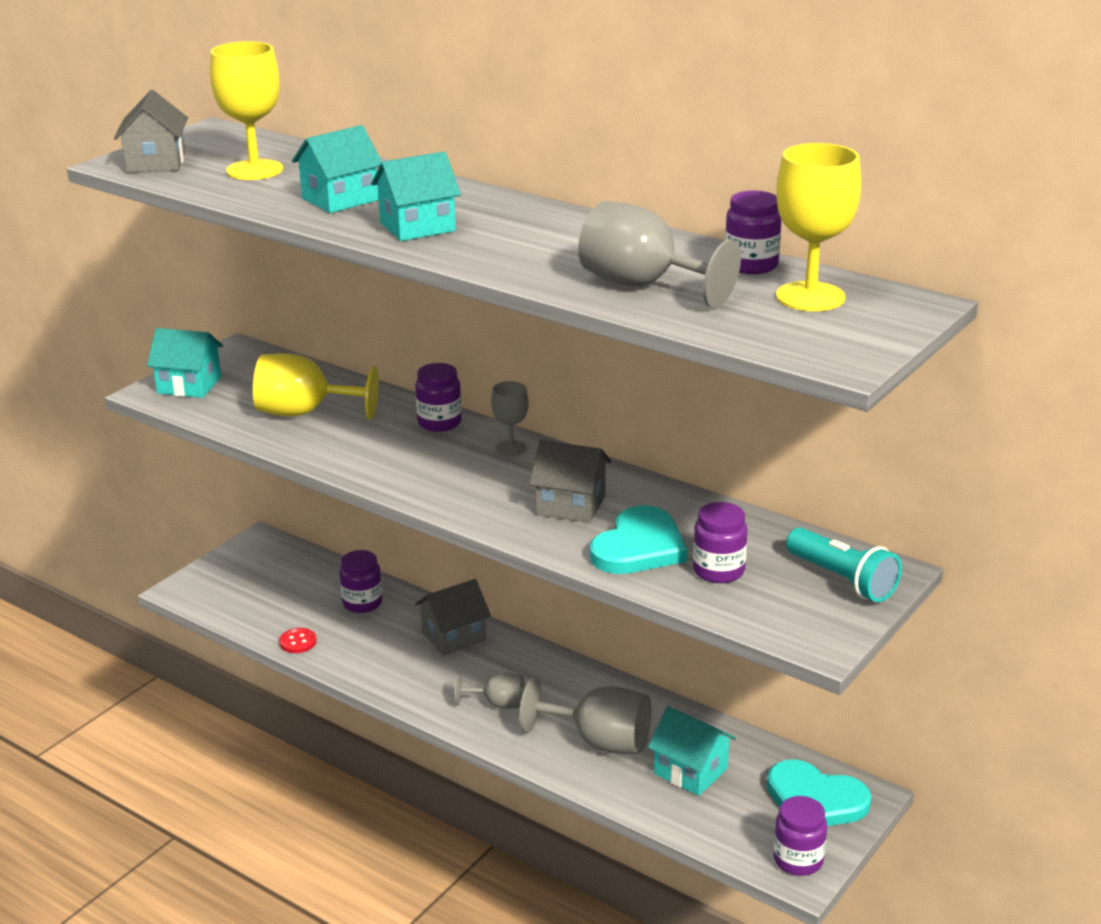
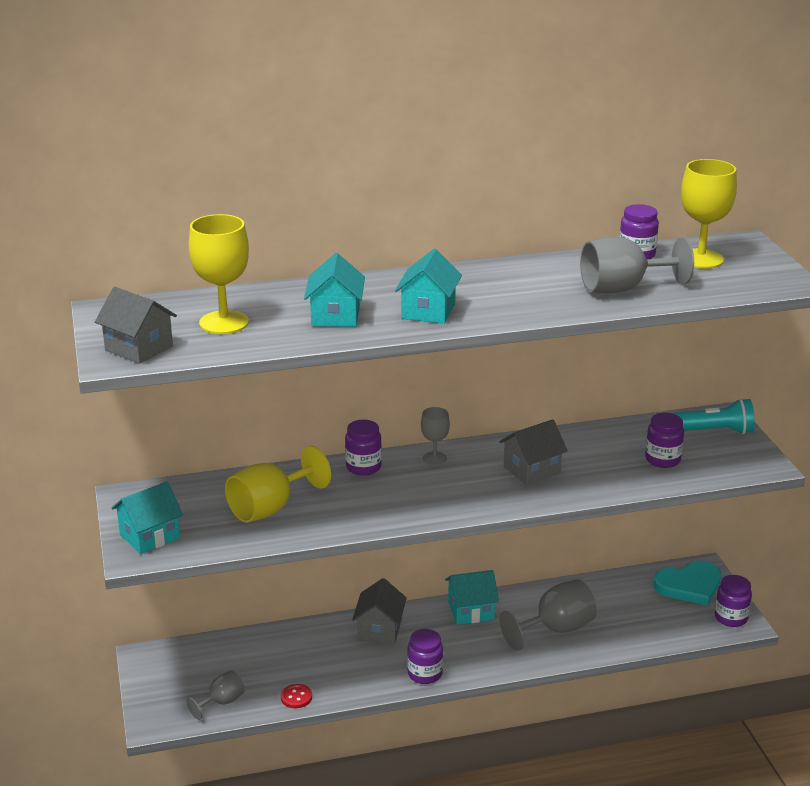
camera: 50 degrees left, 0 degrees up
(362, 603) = (289, 648): purple jar -> purple jar (425, 674)
(498, 704) = (473, 648): grey goblet -> grey goblet (221, 702)
(639, 547) = (607, 470): turquoise heart -> none
(690, 771) = (619, 612): turquoise house -> turquoise house (471, 611)

